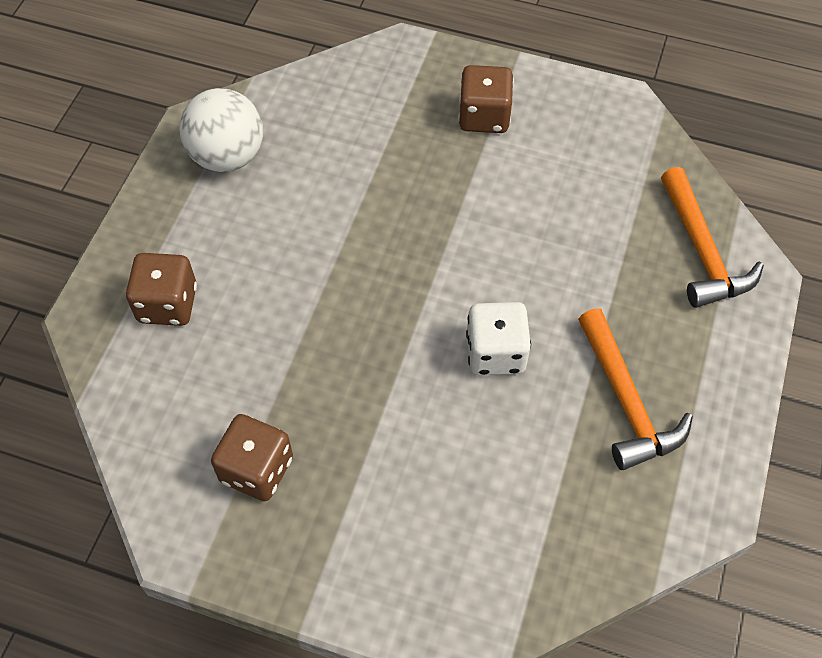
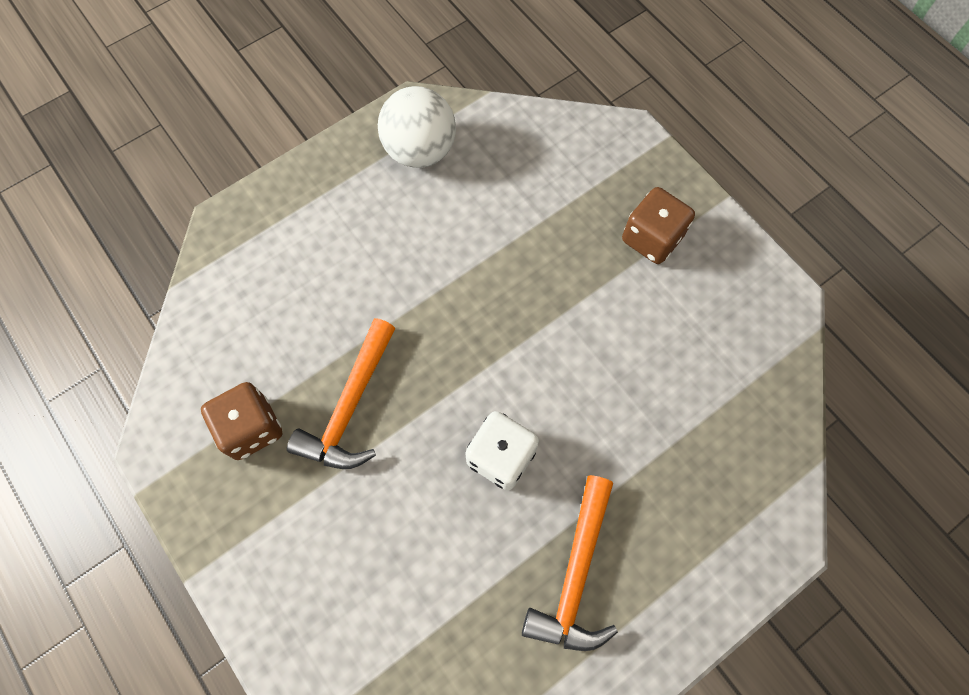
camera: 35 degrees right, 10 degrees up
(167, 304) = (287, 248): brown dice -> none
(702, 251) = (750, 483): orange hammer -> orange hammer (350, 406)

